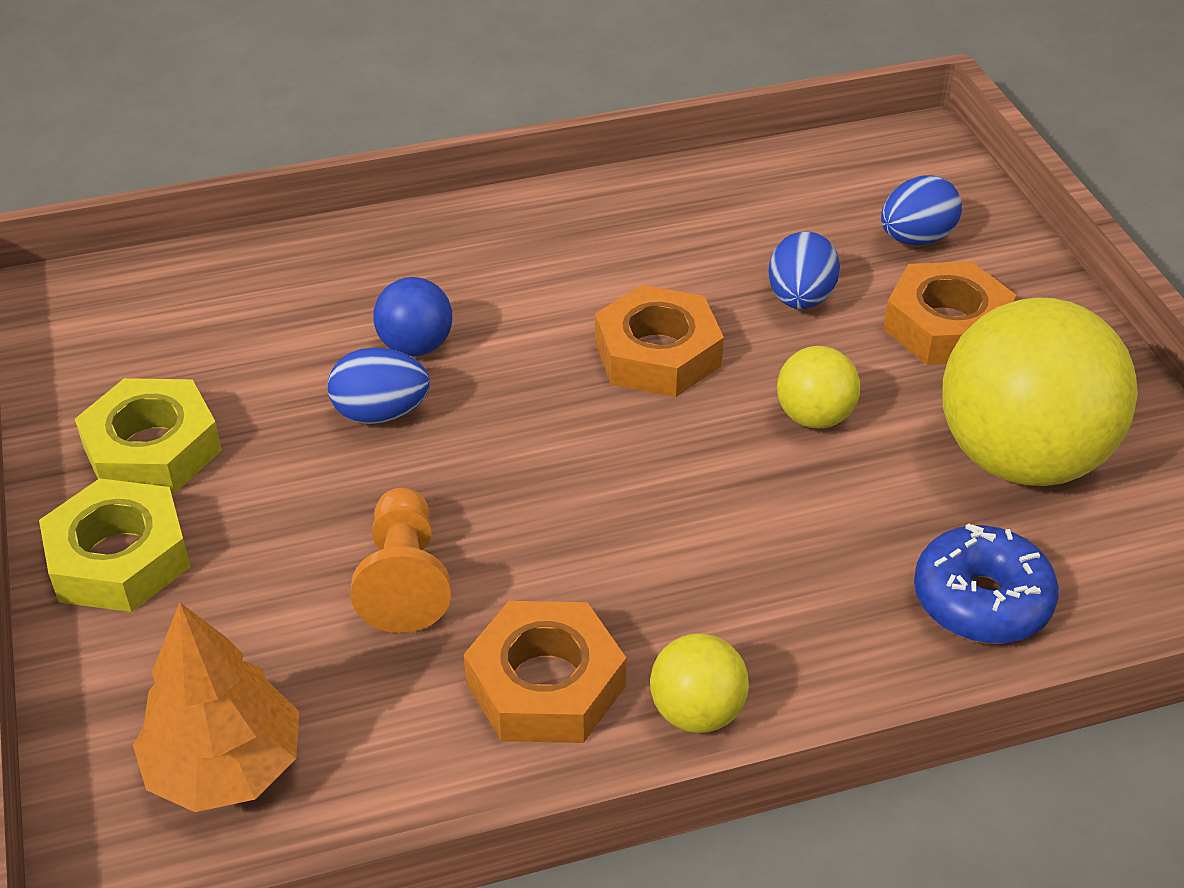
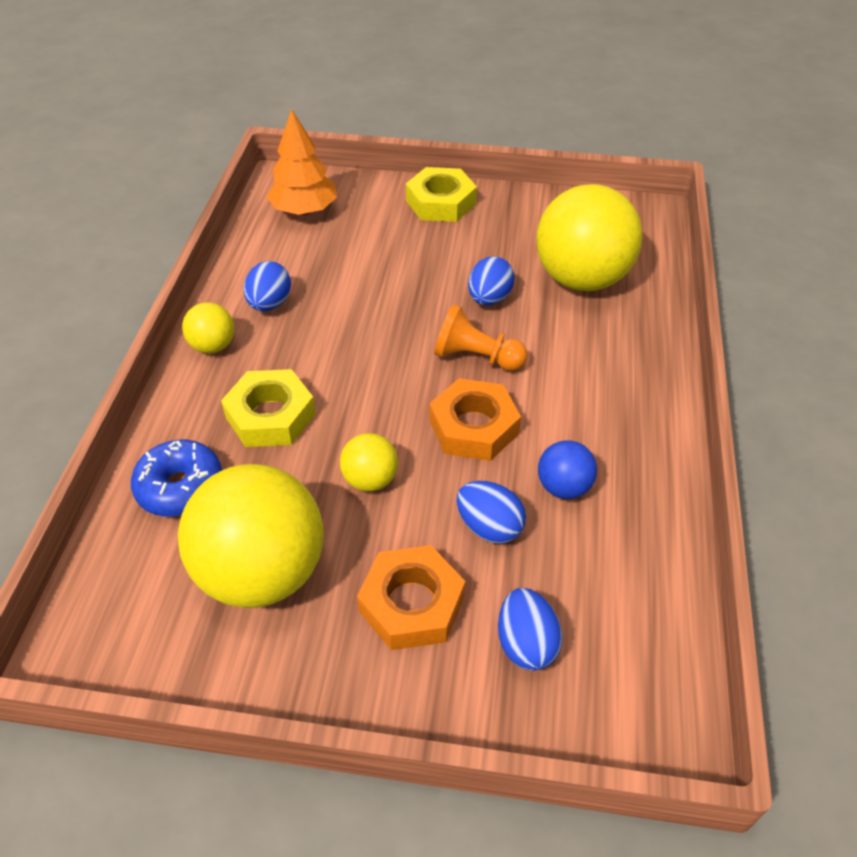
camera: 115 degrees right, 5 degrees up
(152, 449) = (508, 222): yellow nut -> yellow nut (270, 415)
(281, 330) = (581, 279): none -> yellow ball
(404, 579) = (365, 278): orange pawn -> orange pawn (476, 357)
(416, 346) = (539, 325): blue ball -> blue ball (563, 487)
(545, 684) = (270, 304): orange nut -> blue egg

